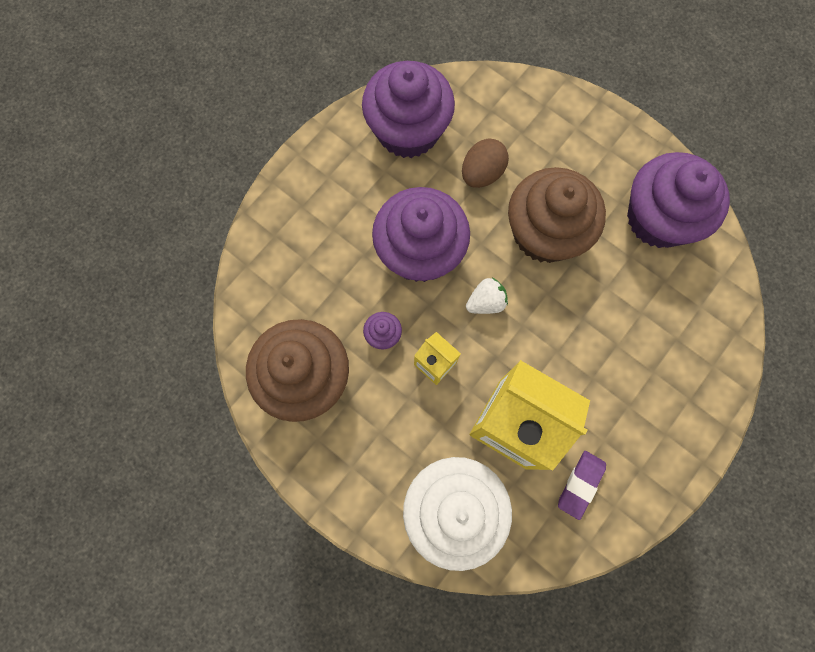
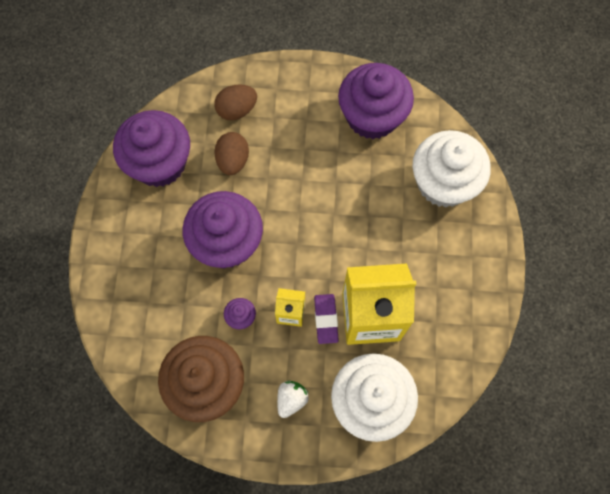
camera: 35 degrees left, 5 degrees down
(486, 302) = (296, 247): white strawberry -> white strawberry (291, 399)
(521, 124) = (237, 110): none -> brown egg
(545, 233) = (304, 174): brown cupcake -> none
(580, 484) = (441, 326): purple eraser -> purple eraser (326, 319)
(688, 337) = (443, 183): none -> white cupcake

